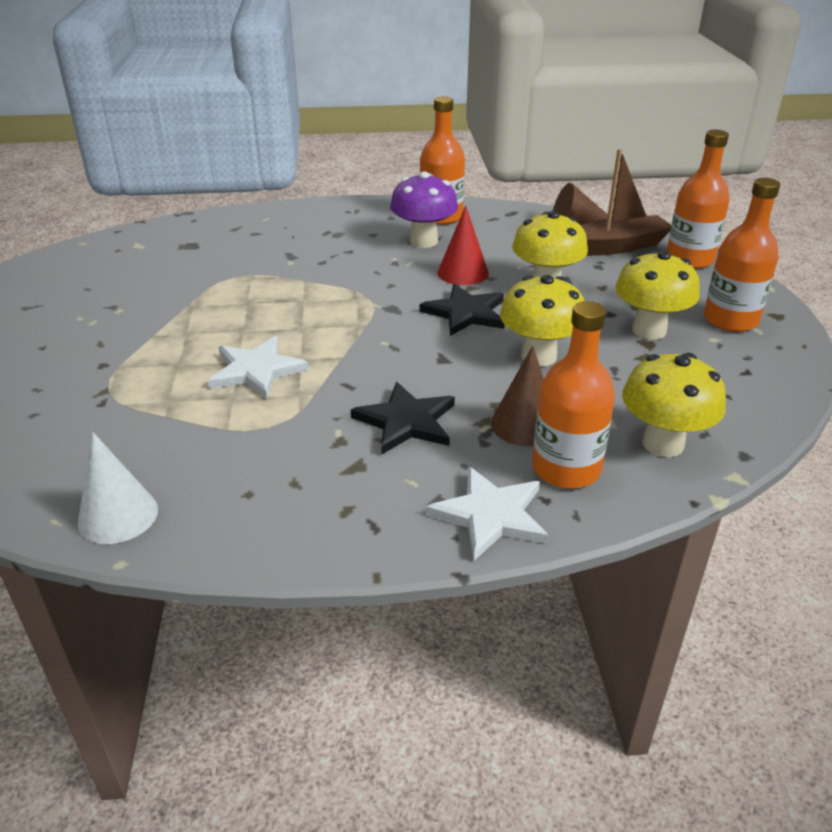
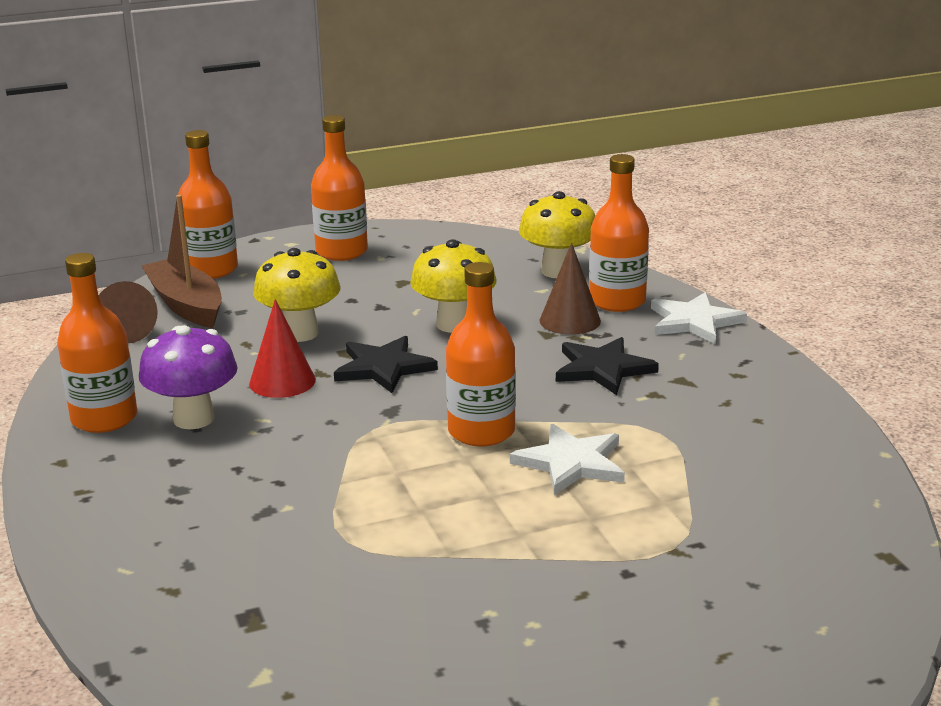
camera: 105 degrees left, 10 degrees down
(118, 515) = (840, 472): white cone -> none
(333, 340) = (481, 431): none -> orange bottle
(649, 330) = (378, 282): yellow mushroom -> none

